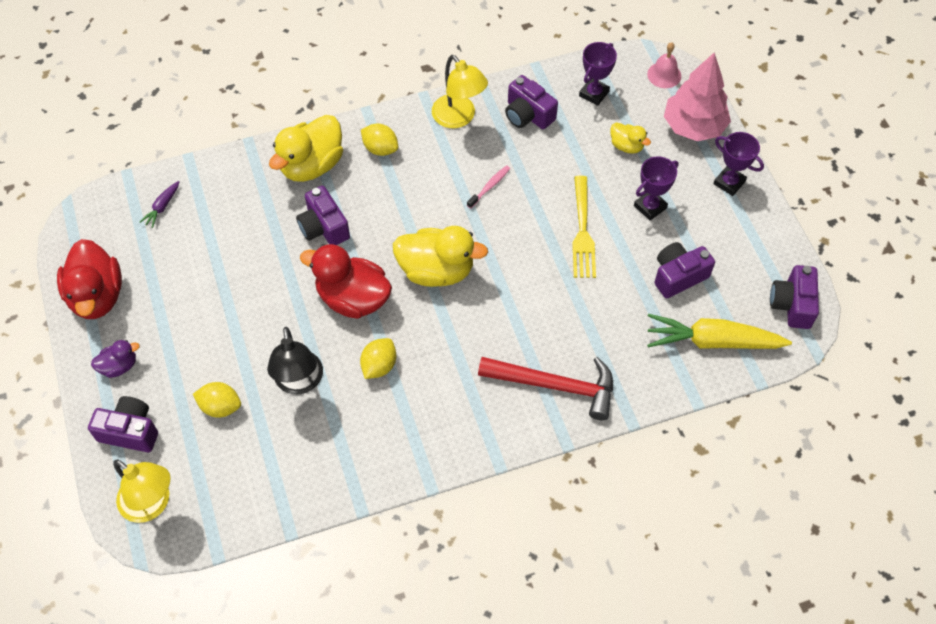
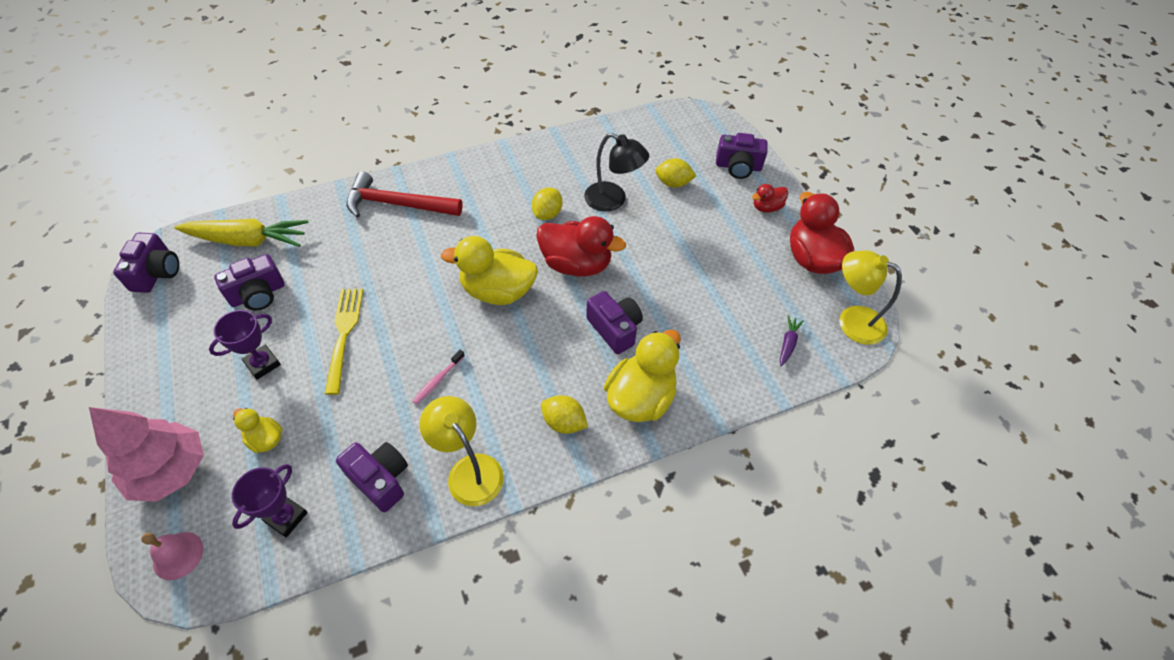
camera: 175 degrees right, 5 degrees down
(119, 366) = (766, 207): purple duck -> red duck
(152, 504) = (704, 128): yellow lamp -> yellow lamp (852, 320)
(299, 382) = (613, 200): black lamp -> black lamp turned 135 degrees clockwise
(729, 182) = (160, 396): purple trophy -> none

